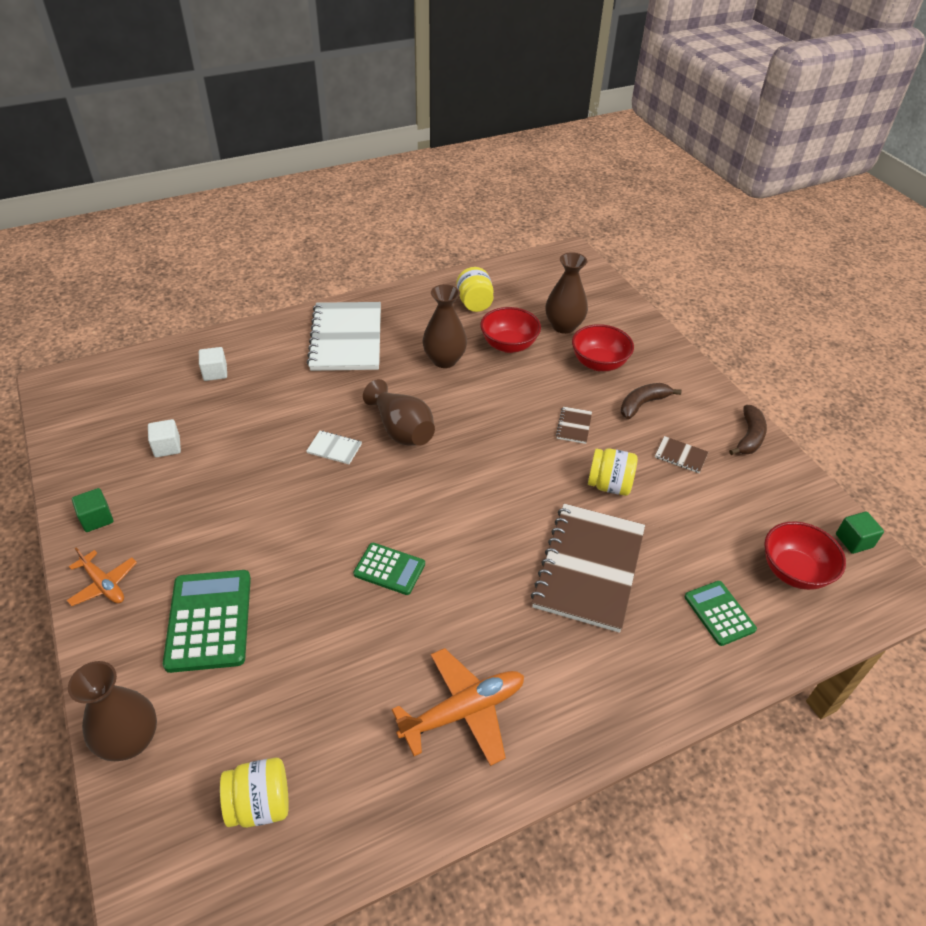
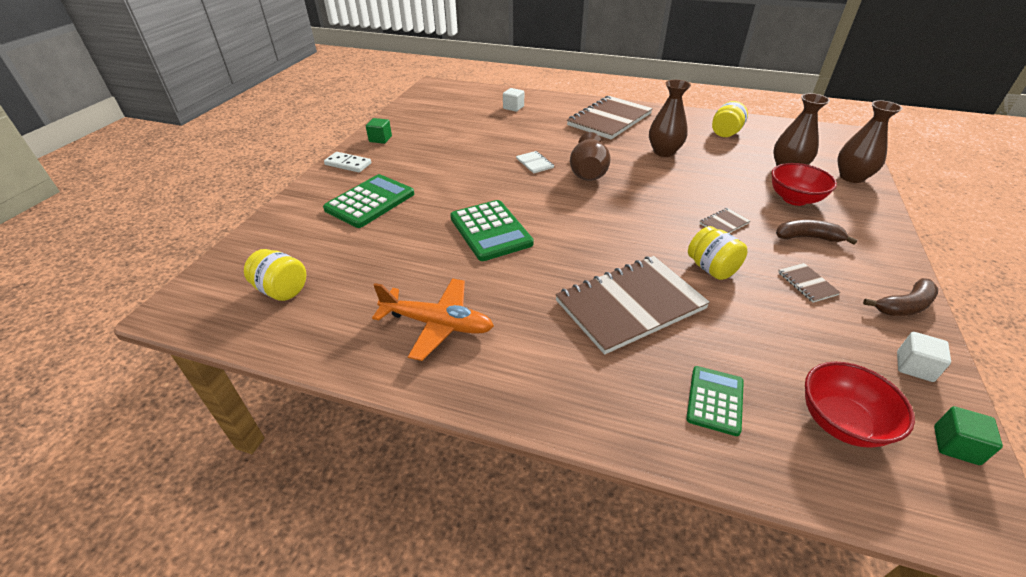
camera: 45 degrees right, 5 degrees down
(104, 584) = (348, 164): orange plane -> white domino
(130, 740) = (273, 227): brown vase -> brown vase (851, 177)
(167, 447) = (449, 126): white cube -> white cube (914, 367)
(346, 338) = (609, 119): white notebook -> brown notebook
(389, 569) = (490, 231): green calculator -> green calculator, size x1.66
(509, 345) = (725, 162): red bowl -> none

